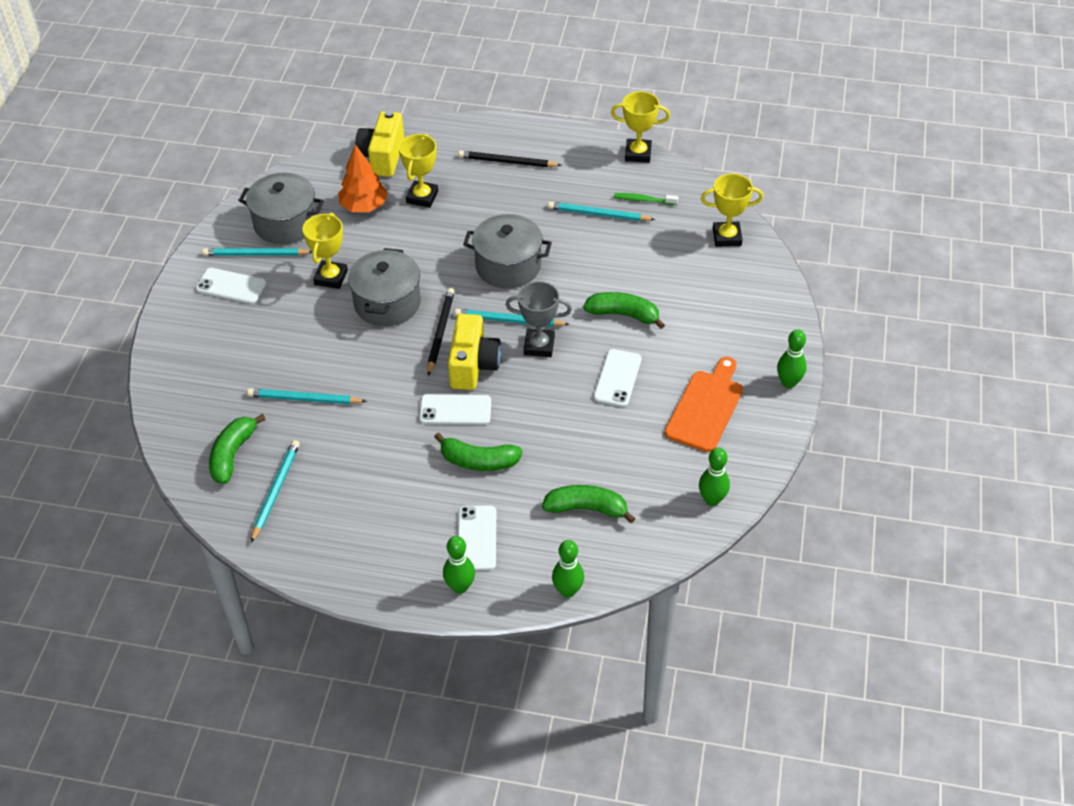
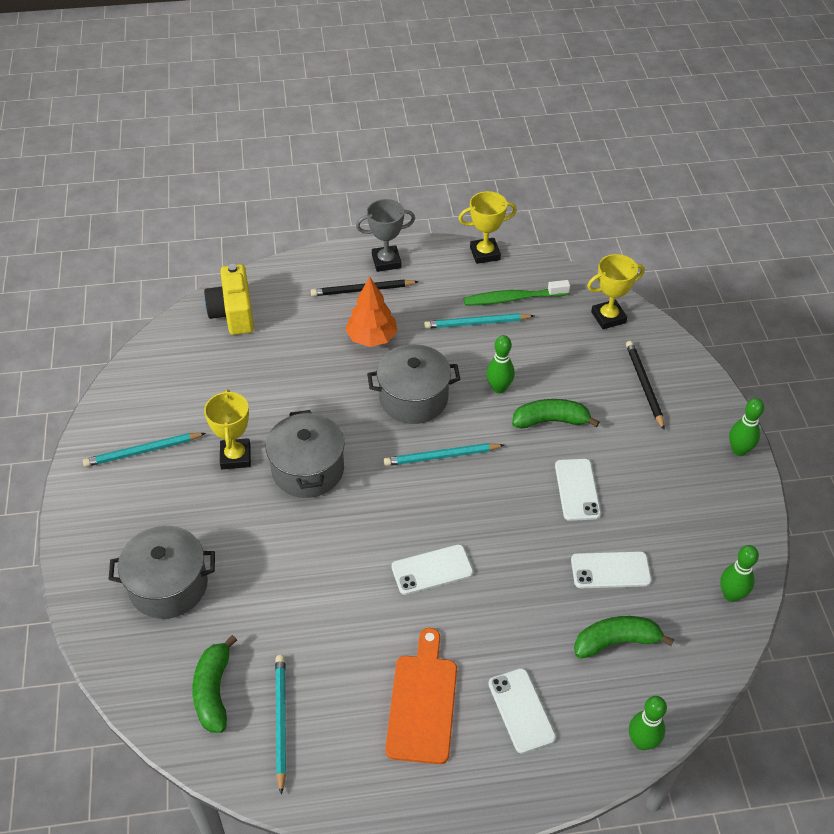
camera: 20 degrees left, 0 degrees up
(231, 286) = (130, 494): white phone -> white phone (610, 570)
(285, 223) = (161, 409): grey pot -> grey pot (168, 585)
(304, 399) = (266, 603): turquoise pencil -> none
(364, 206) = (237, 370): orange tree -> orange tree (372, 338)
(422, 197) = (293, 346): yellow trophy -> none
(440, 332) = (377, 487): black pencil -> black pencil (644, 385)
(460, 587) = (530, 773): green bowling pin -> green bowling pin (499, 388)
(473, 365) = (428, 515): yellow camera -> none
(478, 461) = (482, 620): green banana -> none
(539, 346) = (484, 476): grey trophy -> grey trophy (386, 261)
(643, 200) = (512, 298): green toothbrush -> green toothbrush, size x1.65
(706, 407) = (676, 497): orange cutting board -> orange cutting board (422, 702)

